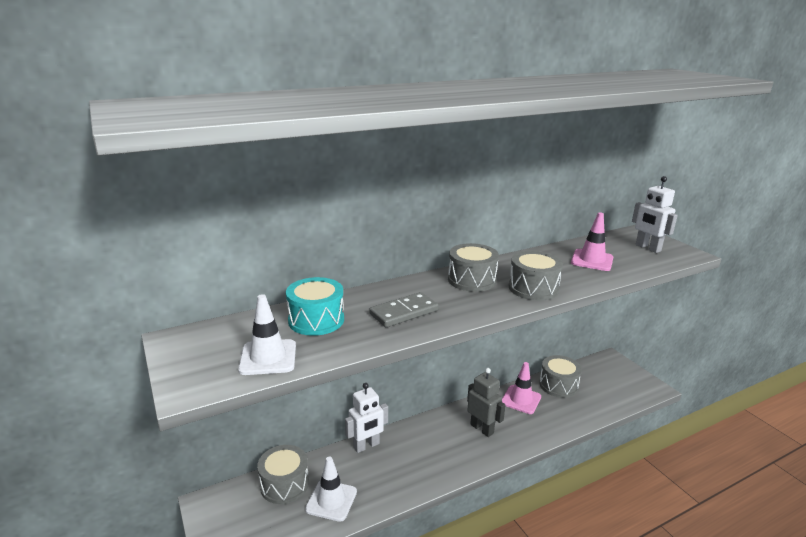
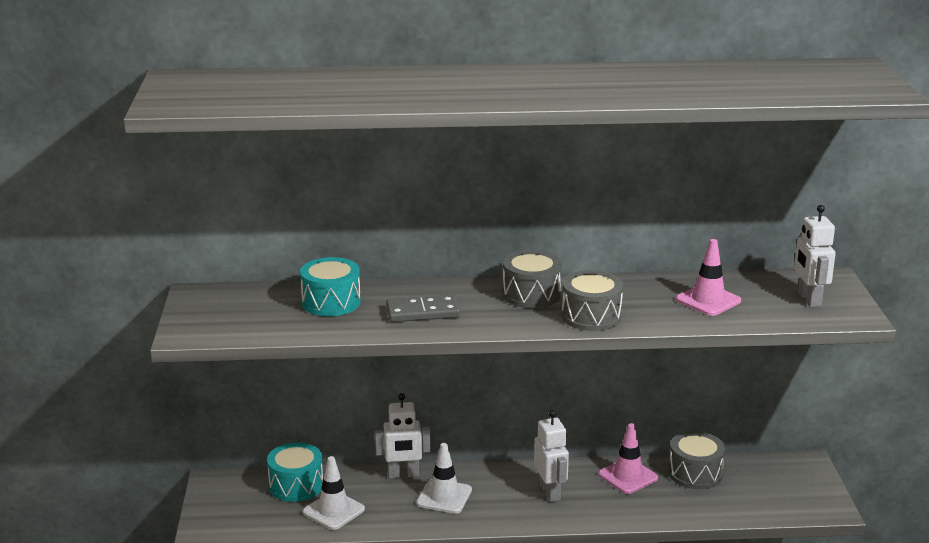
camera: 25 degrees right, 0 degrees up
(268, 357) = (263, 325): white traffic cone -> white traffic cone (444, 497)
(284, 484) = (296, 485): grey drum -> turquoise drum
(482, 429) = (550, 492): grey robot -> white robot

